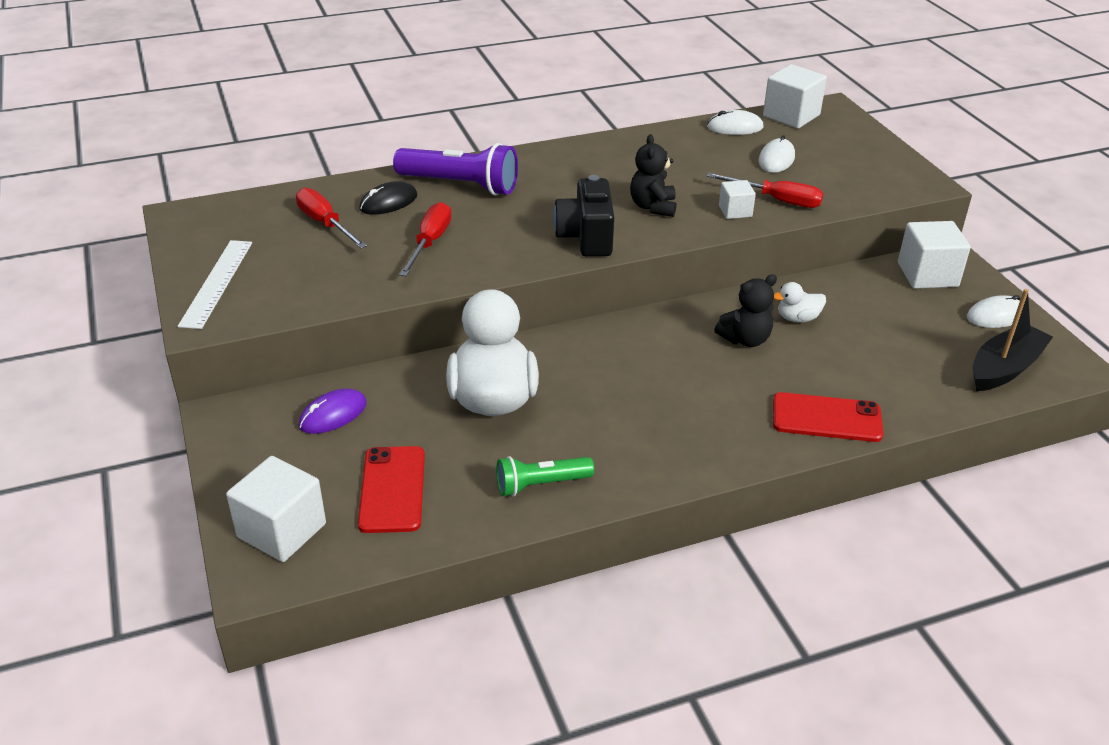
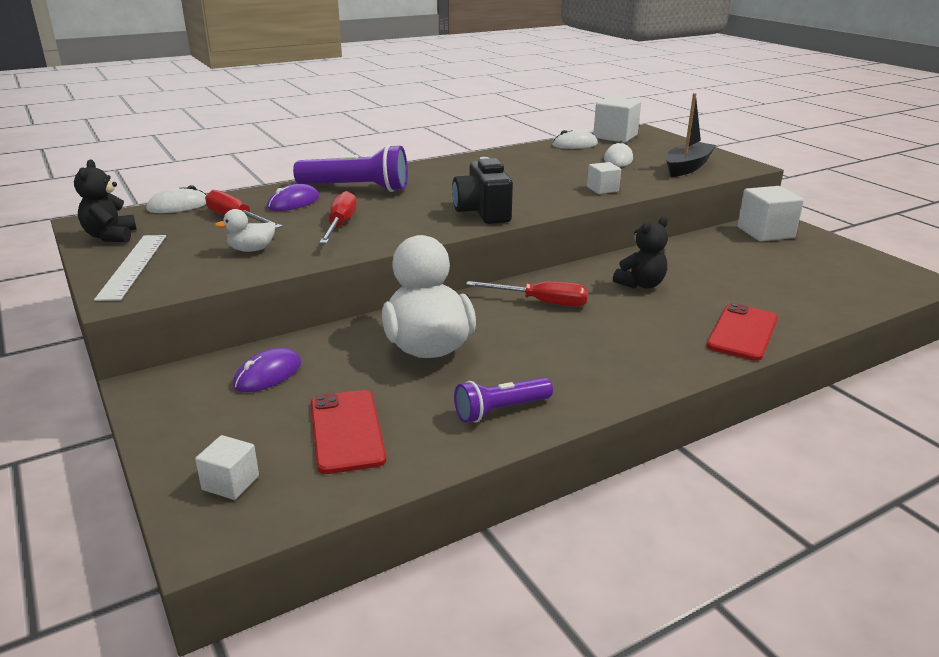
camera: 10 degrees left, 10 degrees down
(282, 530) = (230, 483): white cube -> white cube, size x0.56
(388, 202) = (293, 202): black mouse -> purple mouse
(541, 484) = (500, 410): green flashlight -> purple flashlight
(653, 207) = (532, 191): black teddy bear -> black teddy bear (111, 236)
(777, 200) = (633, 181): red screwdriver -> red screwdriver (541, 302)
(797, 318) = (677, 267): white duck -> white duck (251, 250)
(826, 418) = (742, 332): red phone -> red phone turned 60 degrees counterclockwise
(996, 316) = (837, 253): white mouse -> white mouse (178, 206)
(1004, 368) = (867, 285): black boat -> black boat (687, 167)

